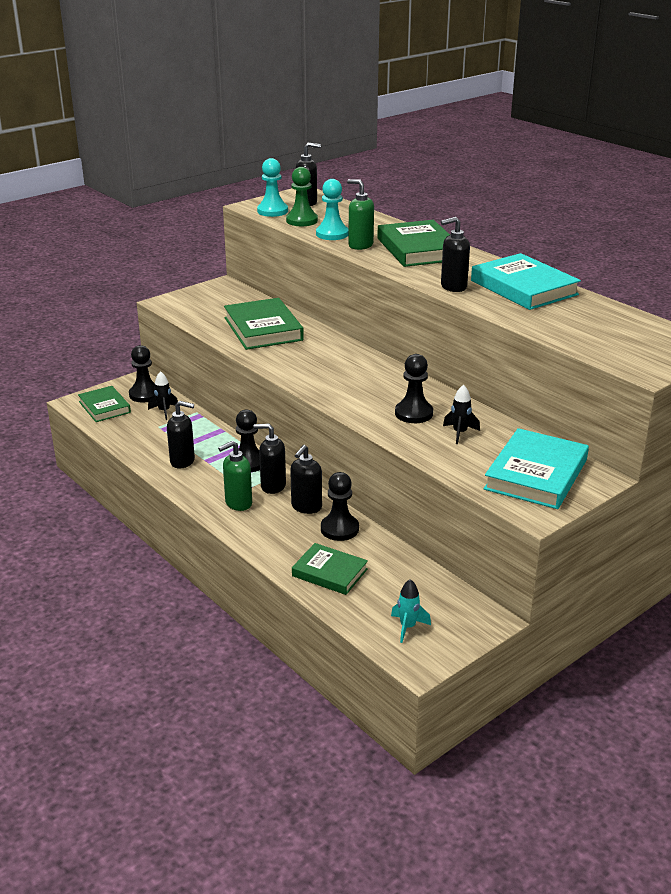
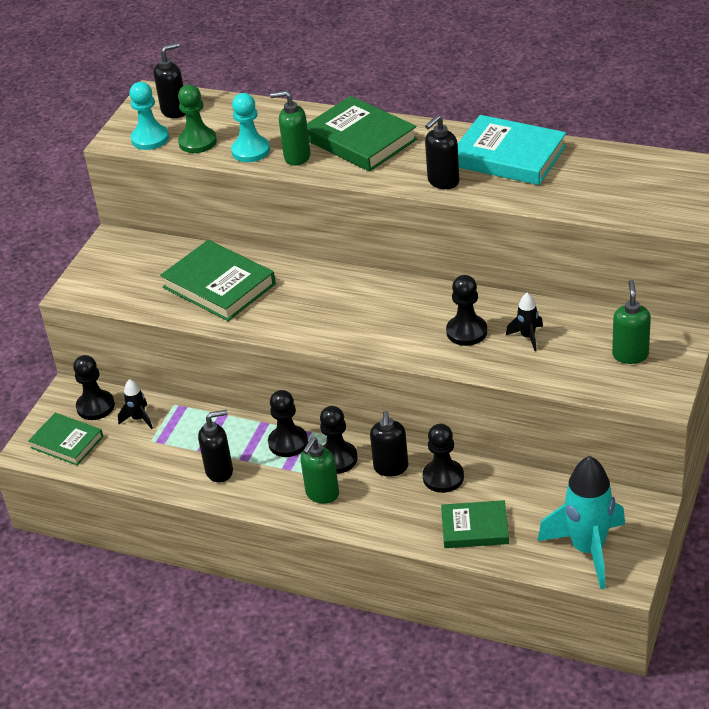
camera: 25 degrees left, 10 degrees up
(272, 486) = (337, 459): black soap dispenser -> black pawn
(407, 627) = (588, 550): turquoise rocket -> turquoise rocket, size x2.19
(536, 474) = (630, 355): turquoise book -> green soap dispenser

